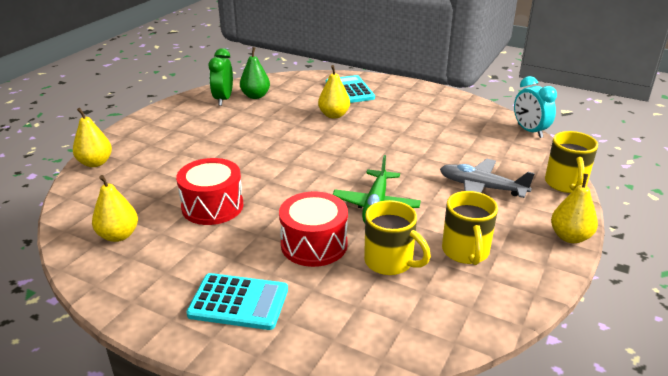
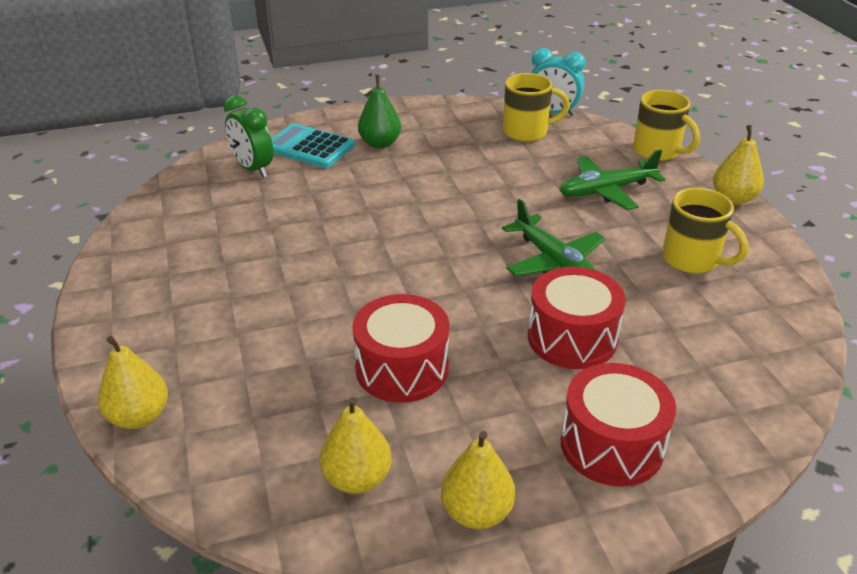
camera: 45 degrees left, 5 degrees up
(223, 99) = (166, 232): green clock -> green clock (253, 169)
(238, 302) = (611, 445): turquoise calculator -> red drum
(255, 96) = (203, 207): green pear -> green pear (380, 144)
(334, 115) = (343, 185): yellow pear -> yellow pear (476, 512)
(390, 262) = (658, 309): yellow mug -> yellow mug (527, 132)
(481, 187) = (606, 191): grey plane -> green plane

